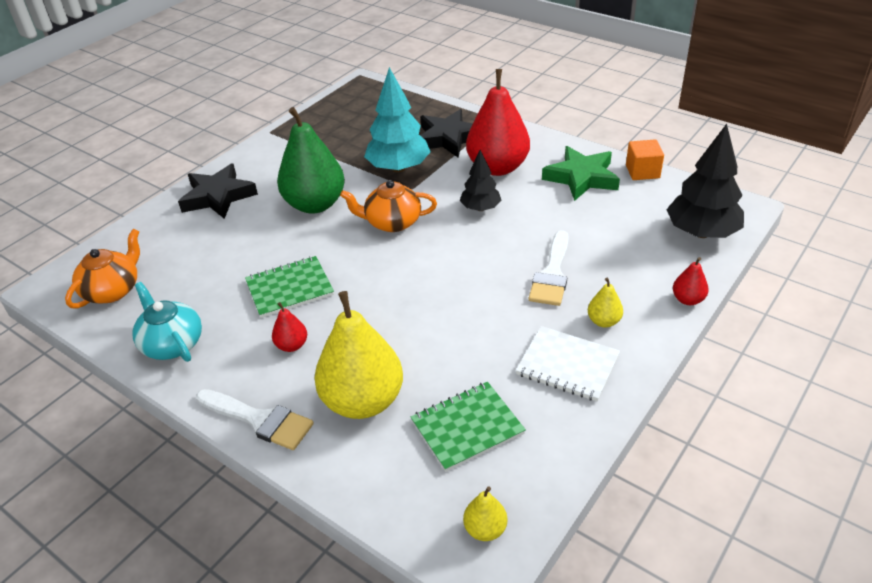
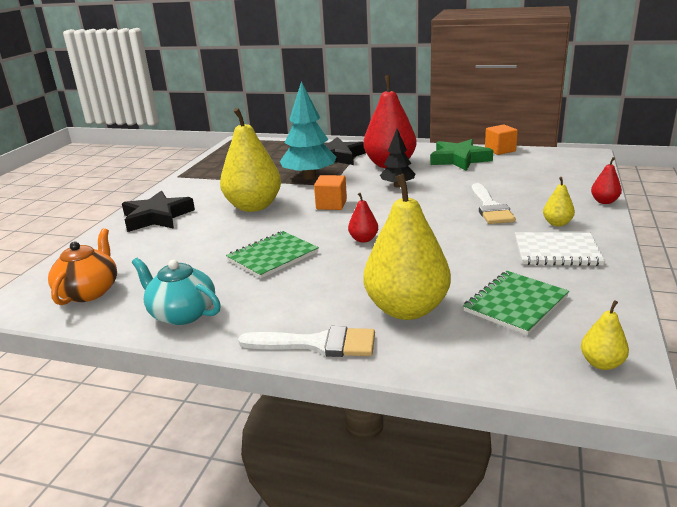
camera: 20 degrees left, 15 degrees down
(292, 345) = (306, 289): red pear -> red pear (363, 239)
(315, 204) = (253, 206): green pear -> yellow pear
(392, 222) = (331, 204): orange teapot -> orange cube
(701, 232) = (574, 170): black tree -> none

